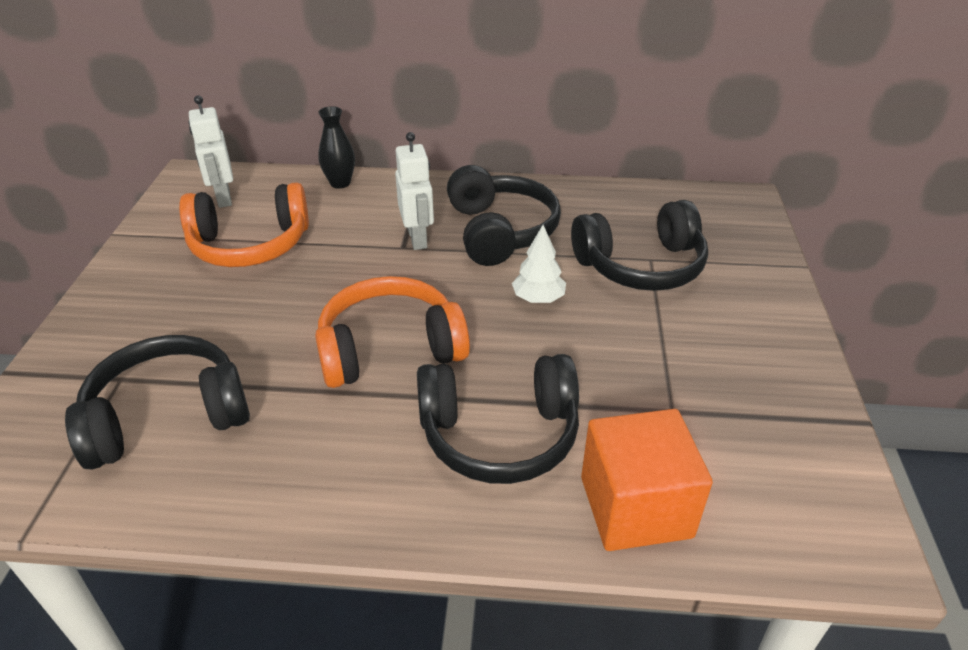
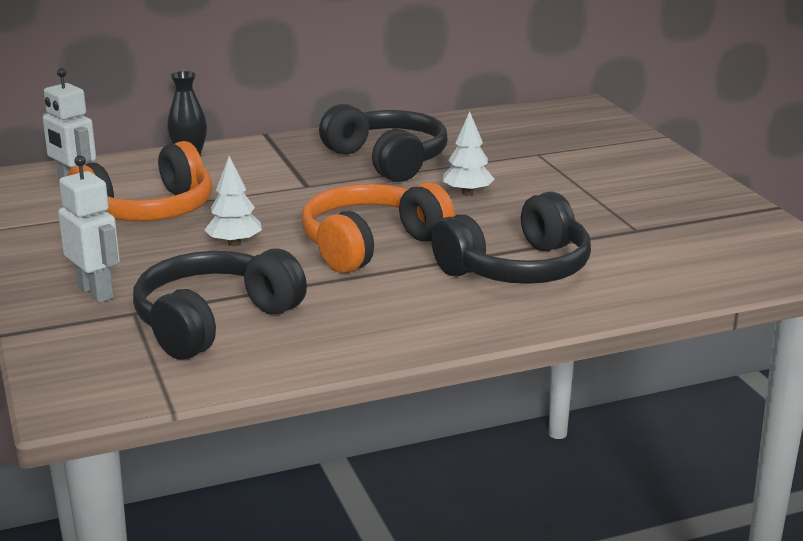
camera: 25 degrees left, 15 degrees down
(278, 309) = (234, 243): none -> white tree
(418, 239) = (315, 178): white robot -> white robot (96, 292)
(635, 507) = (656, 280): orange cube -> none
(641, 266) = (534, 159): black headphones -> none

